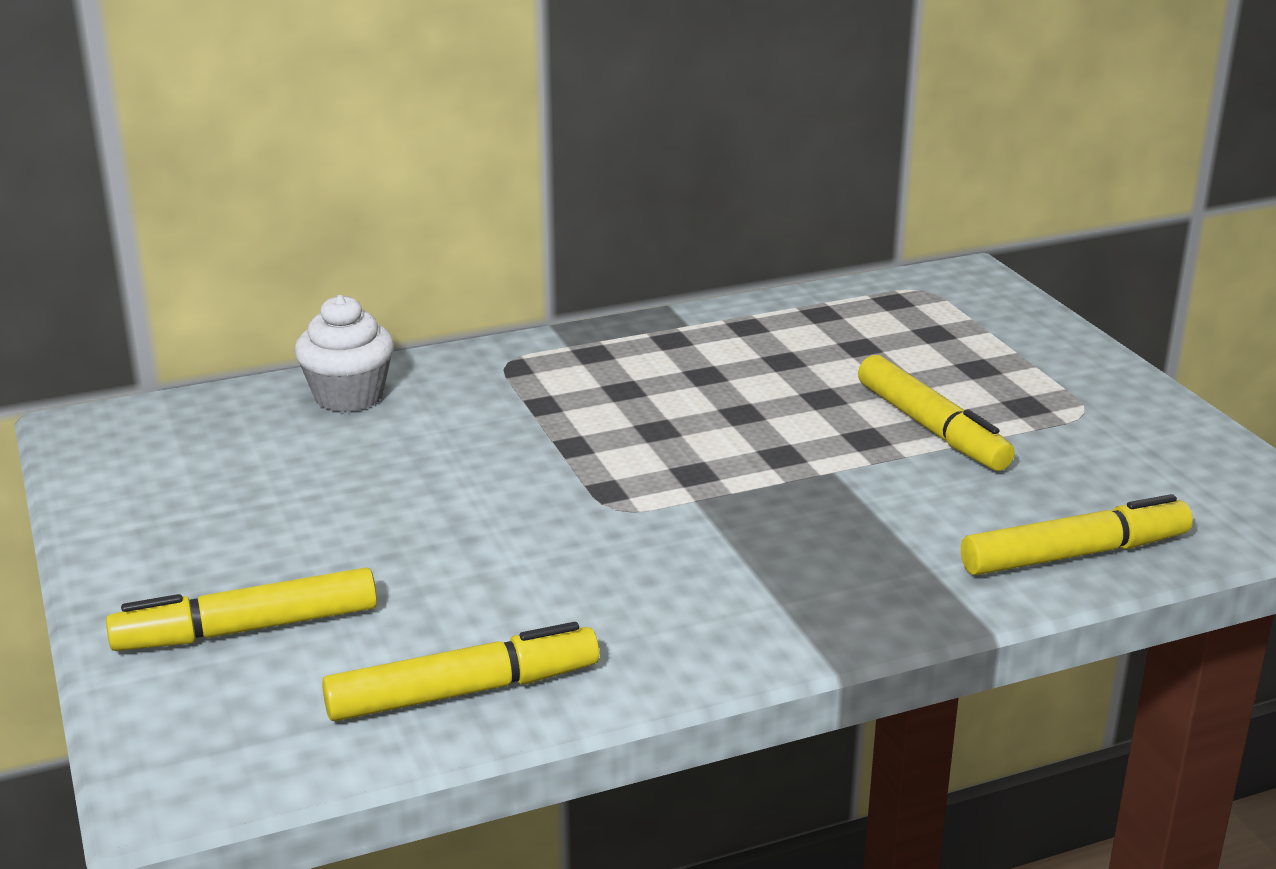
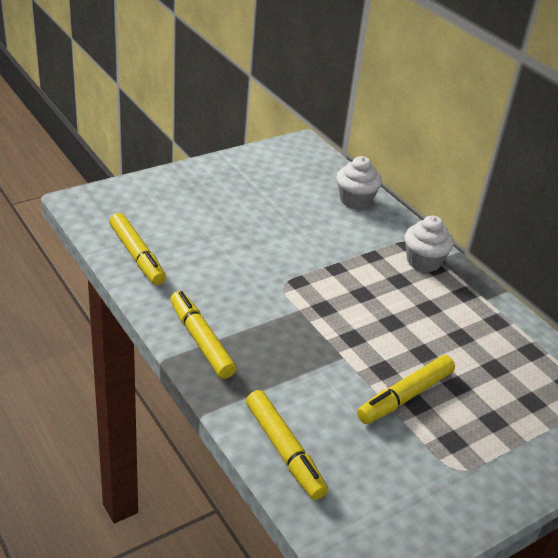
camera: 75 degrees right, 10 degrees up
(249, 629) = (170, 201): yellow marker -> yellow marker (201, 341)
(574, 359) = (423, 261): none -> white cupcake

